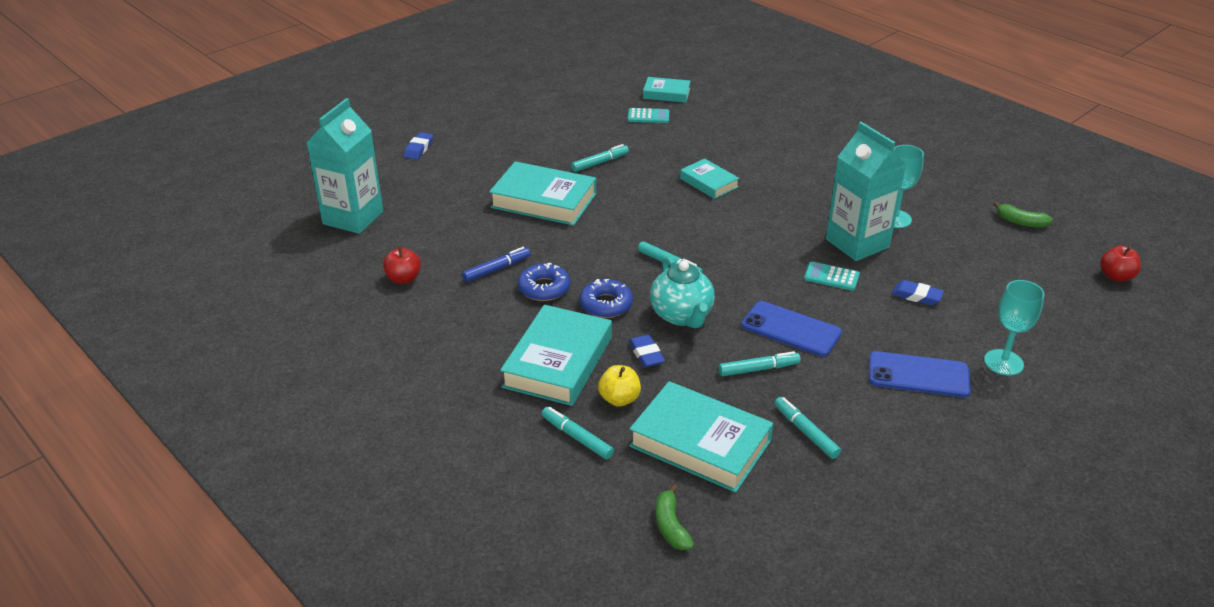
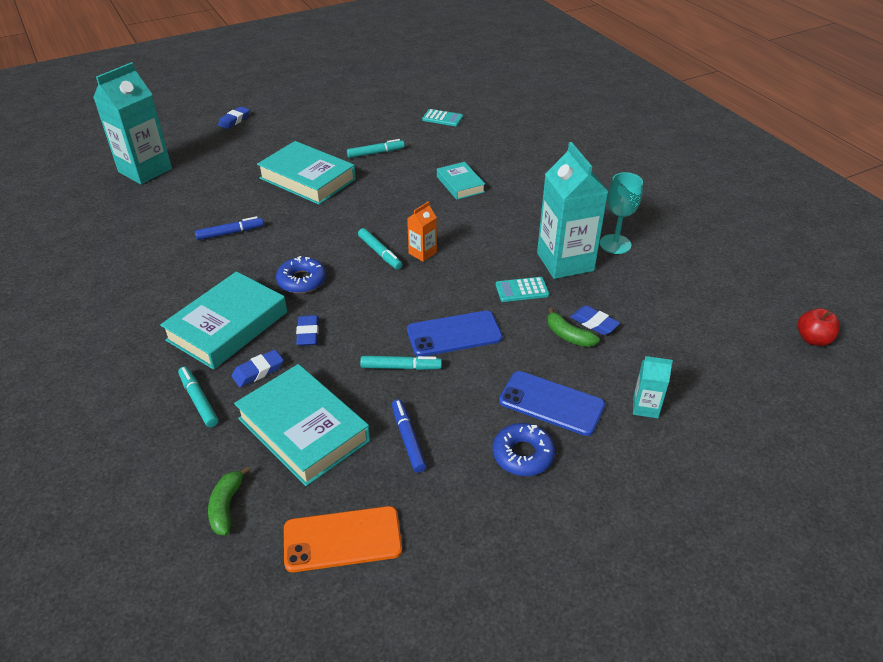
camera: 15 degrees right, 5 degrees up
(404, 279) = (150, 229): red apple -> none
(544, 288) = (258, 256): blue donut -> blue donut (523, 455)
(619, 399) = (258, 371): yellow apple -> blue eraser
(666, 93) = (470, 100): turquoise book -> none
(681, 315) = (362, 303): turquoise teapot -> none
(712, 257) = (422, 253): none -> orange carton
(791, 329) = (454, 334): blue phone -> blue phone turned 60 degrees counterclockwise
(799, 530) = (342, 539): none -> orange phone
(806, 432) = (408, 439): turquoise marker -> blue marker
(831, 277) = (522, 290): turquoise calculator -> turquoise calculator turned 45 degrees counterclockwise
(1003, 362) = (645, 407): turquoise goblet -> turquoise carton
(1020, 222) = (740, 267): green banana -> green banana (568, 336)

